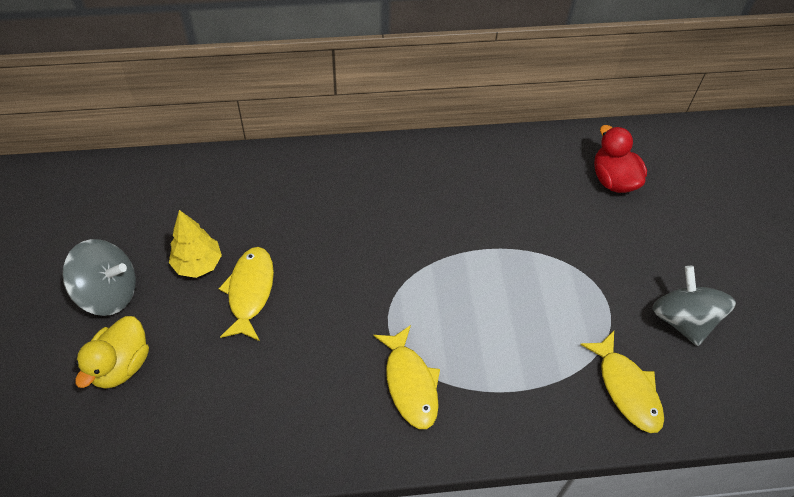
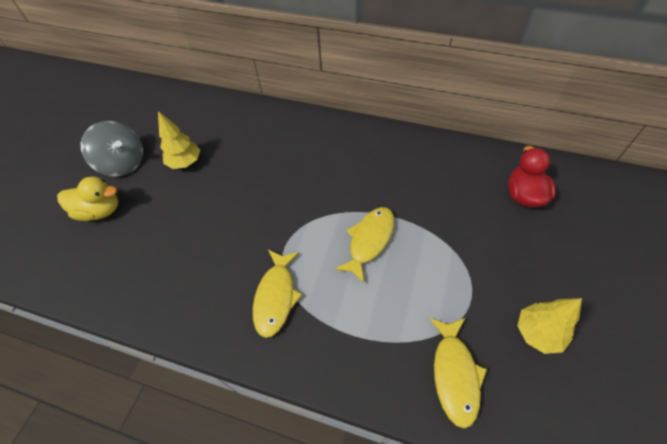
camera: 30 degrees right, 0 degrees up
(121, 365) = (100, 211): yellow duck -> yellow duck turned 135 degrees counterclockwise
(250, 292) = (206, 191): yellow fish -> yellow fish (369, 241)
(683, 320) = (537, 333): grey spinning top -> yellow tree

